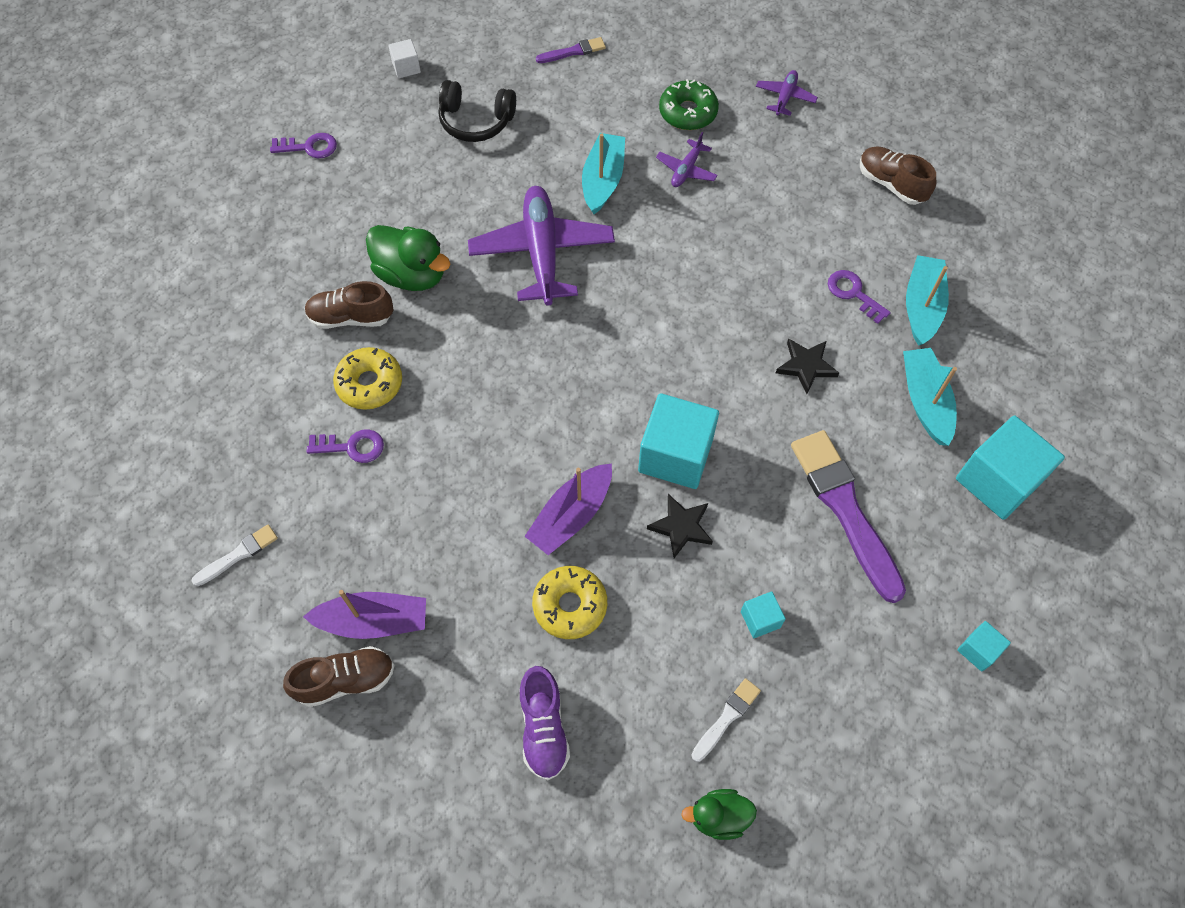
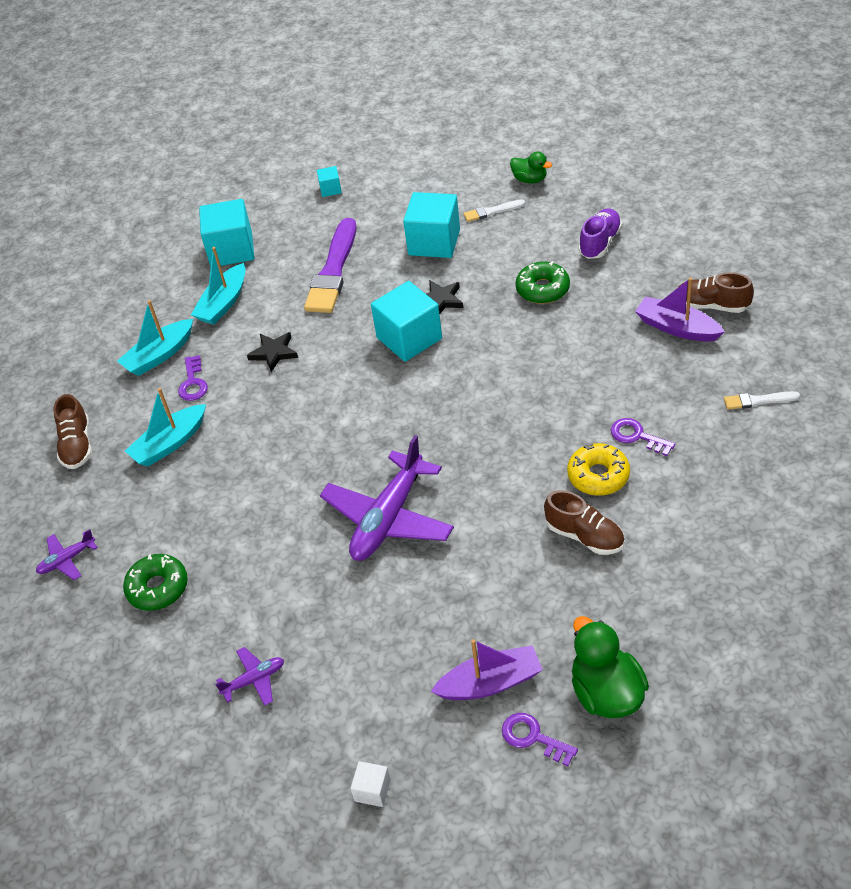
camera: 140 degrees left, 15 degrees down
(412, 275) = (510, 550): green duck -> green duck (606, 693)
(476, 121) = (349, 680): black headphones -> none
(570, 605) = (542, 289): yellow donut -> green donut
(571, 515) = (506, 333): purple boat -> purple boat (490, 683)
(573, 51) = (194, 715): purple brush -> none
(603, 180) = (286, 558): turquoise boat -> turquoise boat (170, 443)
(686, 170) = (212, 533): purple plane -> purple plane (254, 680)
(760, 619) = (434, 242): turquoise cube -> turquoise cube, size x2.13

